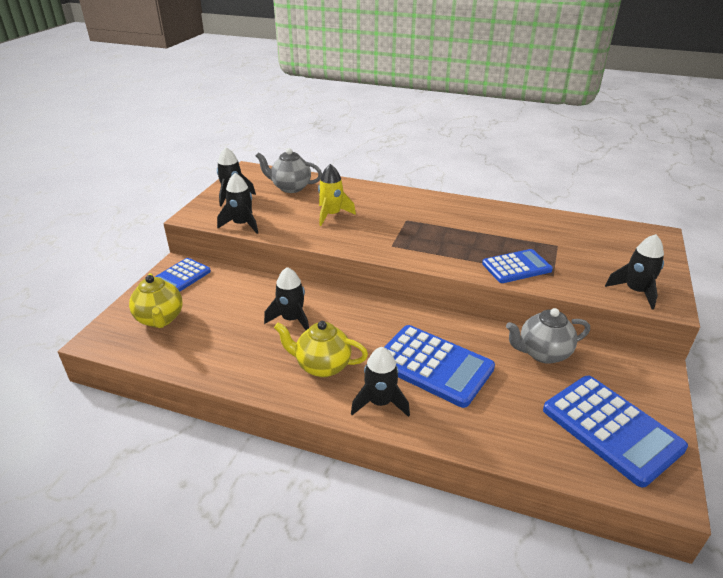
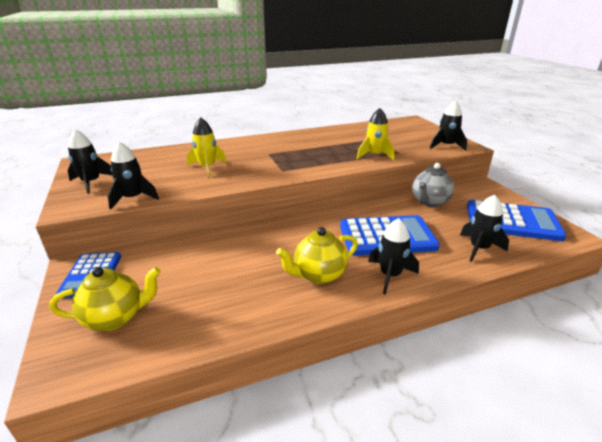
camera: 40 degrees left, 5 degrees down
(160, 319) = (115, 318): yellow teapot -> yellow teapot turned 45 degrees counterclockwise
(290, 188) = (142, 162): grey teapot -> none
(292, 319) = (249, 256): black rocket -> black rocket (479, 248)
(516, 267) = (374, 155): blue calculator -> yellow rocket

